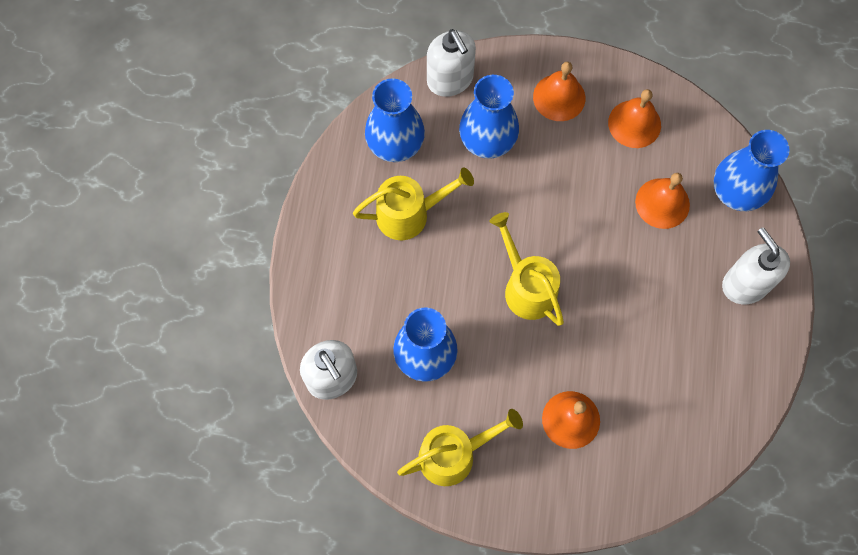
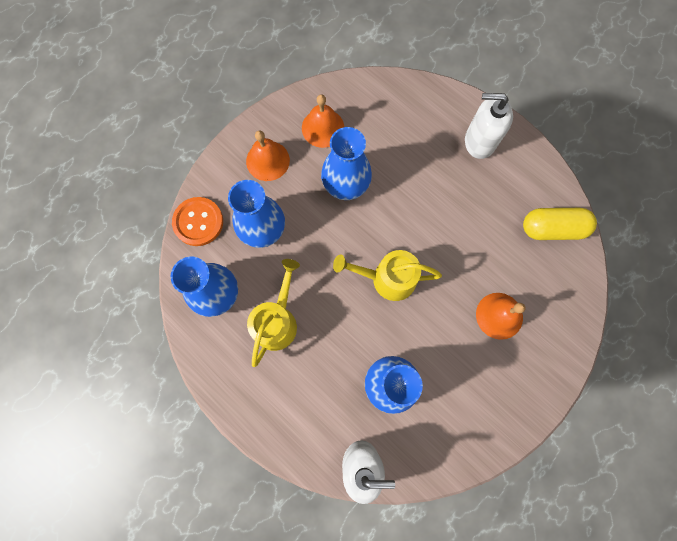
camera: 55 degrees left, 5 degrees up
(450, 80) = (198, 222): white soap dispenser -> orange button
(454, 454) = (474, 413): yellow watering can -> none
(662, 203) = (390, 151): orange bell -> none
(707, 418) = (552, 228): none -> yellow capsule
(737, 191) = (414, 101): blue vase -> blue vase (346, 183)

